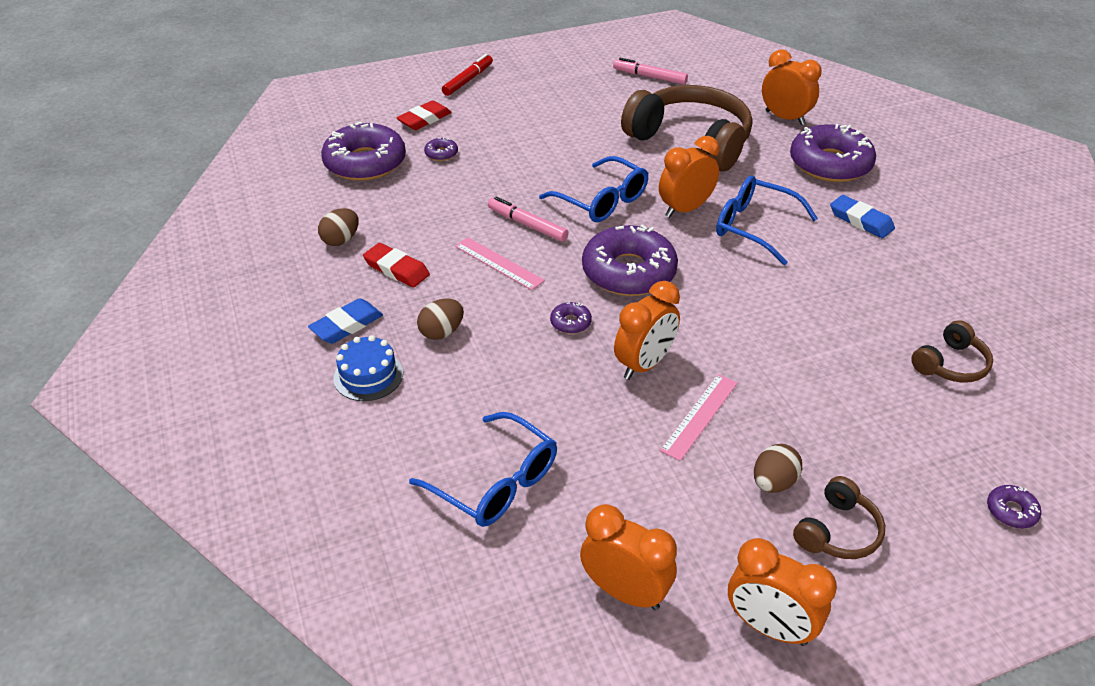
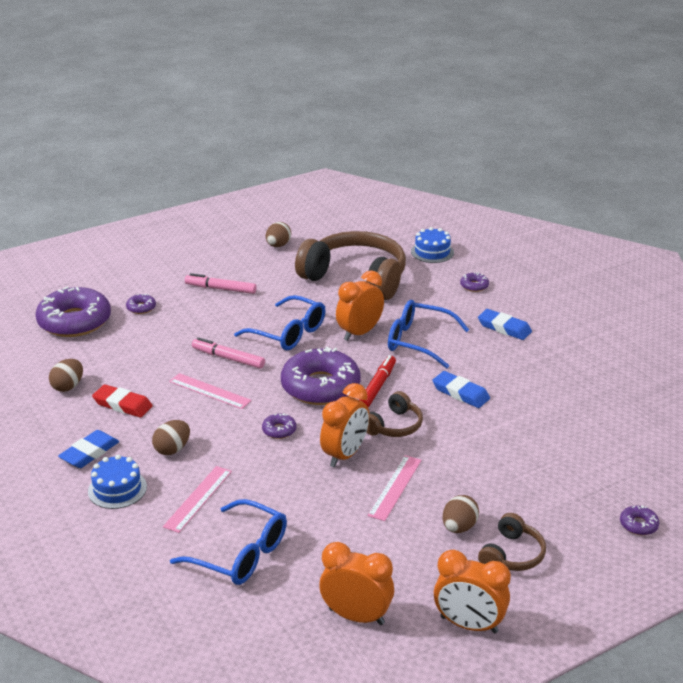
camera: 10 degrees left, 10 degrees down
(424, 119) = (120, 280): red eraser -> none
(459, 400) = (198, 498): none -> pink ruler
(468, 80) = (152, 244): red marker -> red marker (377, 386)
(608, 94) = (278, 245): none -> brown egg
(649, 77) = (312, 227): pink marker -> pink marker (220, 289)
(785, 118) = (432, 252): orange clock -> blue cake
(797, 299) = (460, 393): none -> blue eraser
(830, 164) = (474, 286): purple donut -> purple donut, size x0.41
(950, 364) = (585, 428): brown headphones -> brown headphones (394, 426)

